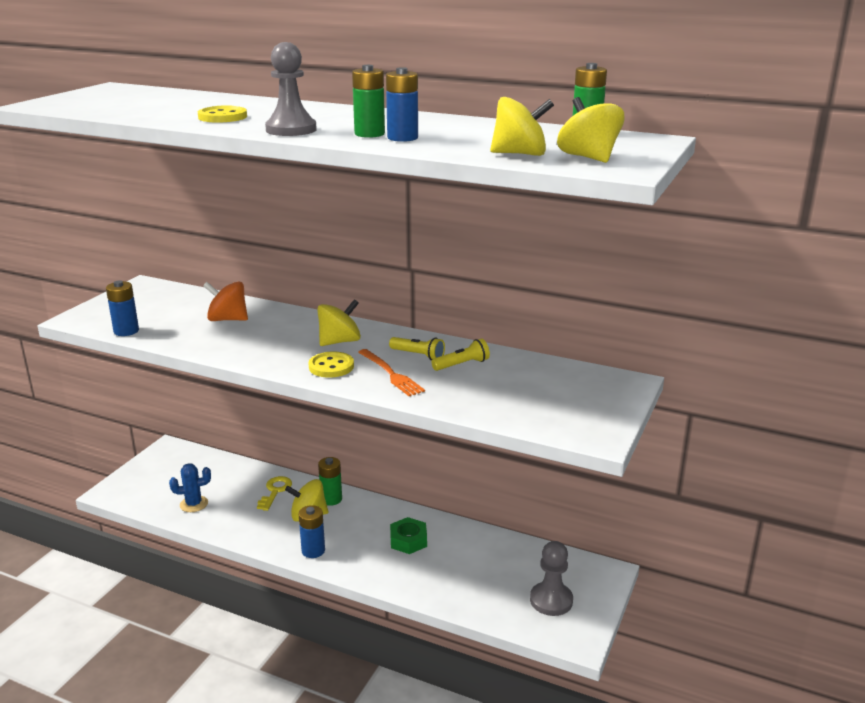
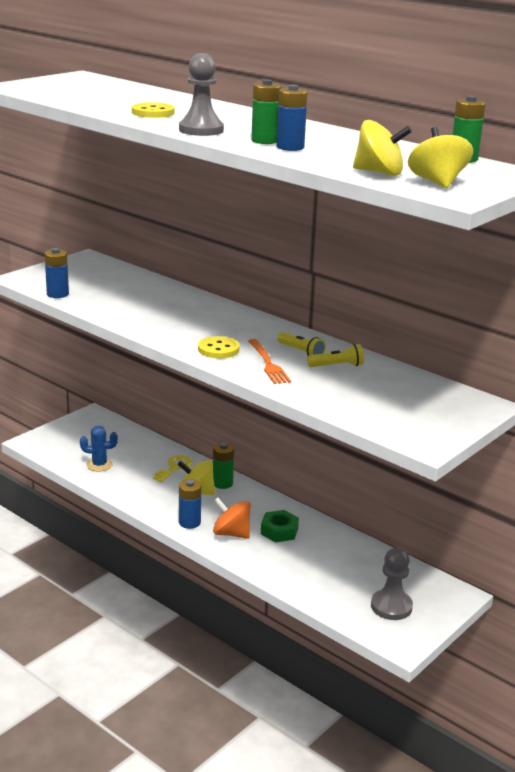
camera: 15 degrees right, 0 degrees up
(227, 319) = (147, 297): orange spinning top -> orange spinning top (231, 533)
(339, 341) = (236, 330): yellow spinning top -> none

